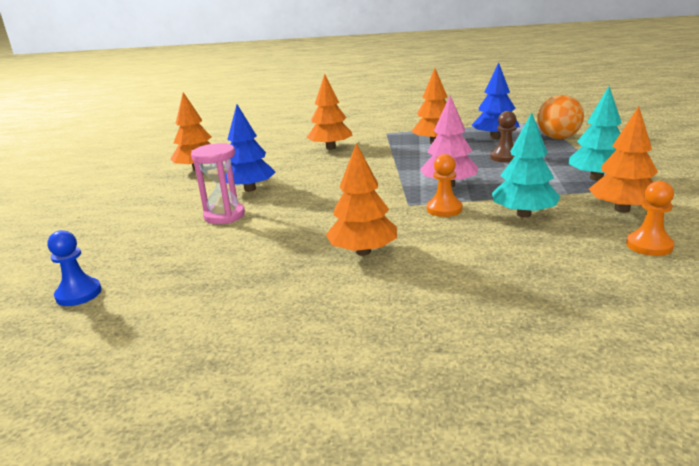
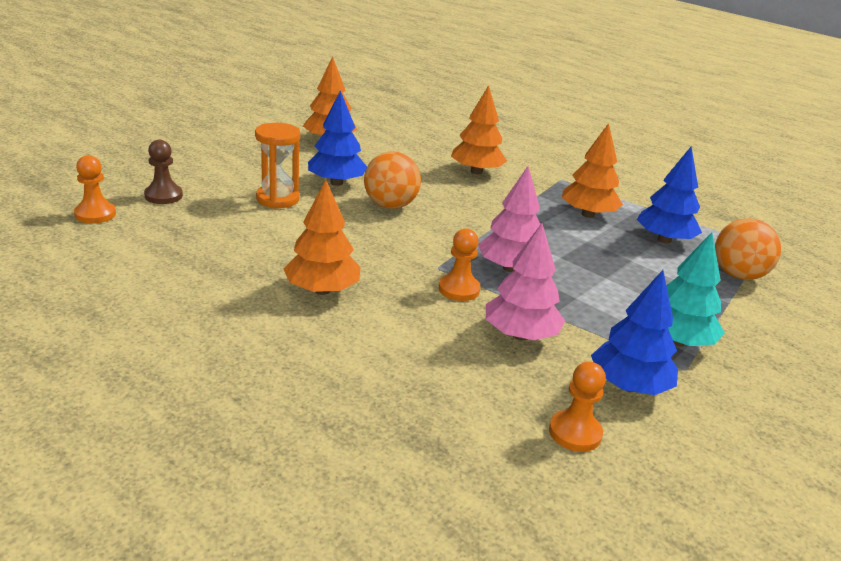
camera: 30 degrees right, 5 degrees up
(78, 294) = (95, 214): blue pawn -> orange pawn
(224, 216) = (277, 199): pink hourglass -> orange hourglass
(312, 186) = (390, 205): none -> orange ball
(505, 157) = (628, 267): brown pawn -> brown pawn (163, 196)
(523, 214) = (520, 335): turquoise tree -> pink tree
(622, 209) = (629, 386): orange tree -> blue tree

